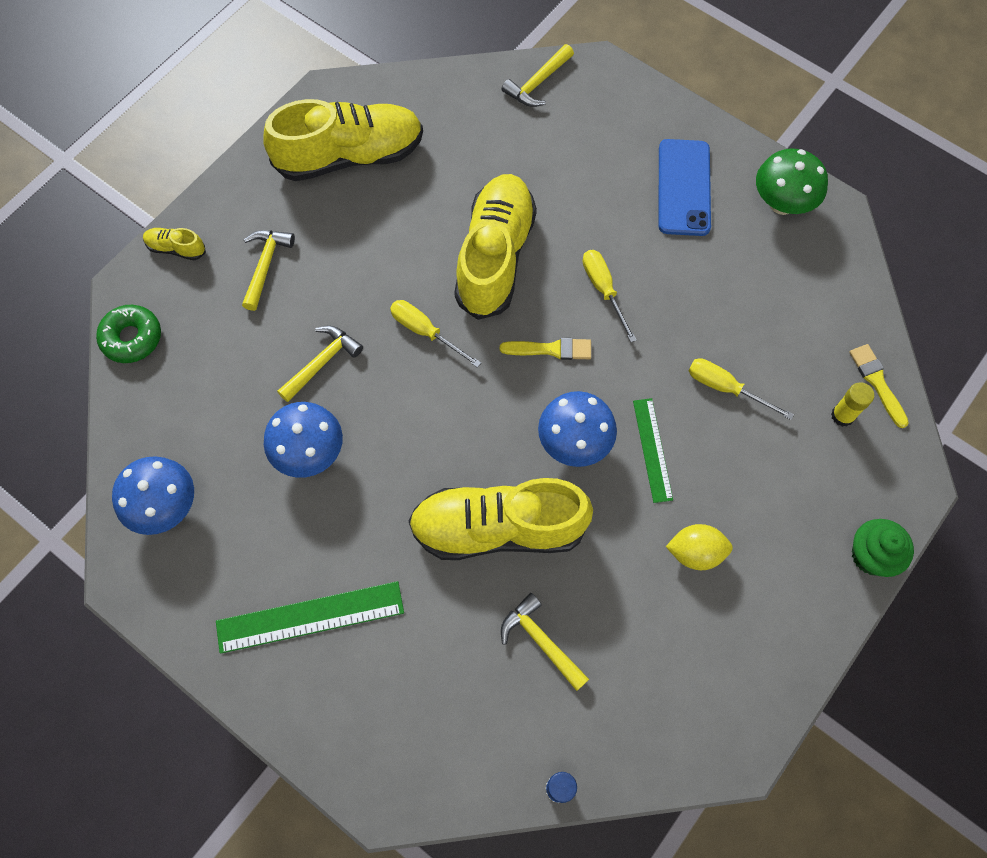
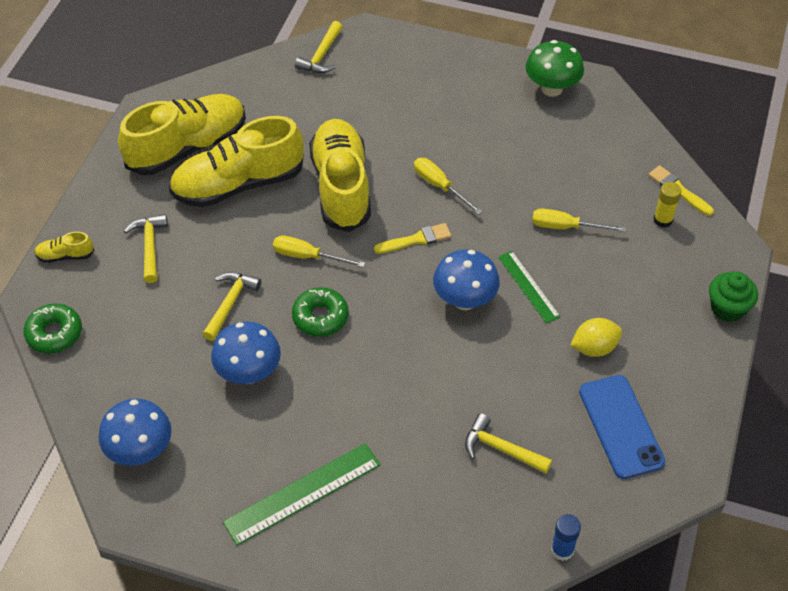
camera: 20 degrees left, 15 degrees down
(410, 411) = (320, 317): none -> green donut
(498, 528) = (430, 379): yellow shoe -> yellow shoe (238, 184)
(684, 187) = (471, 98): blue phone -> blue phone (621, 426)

